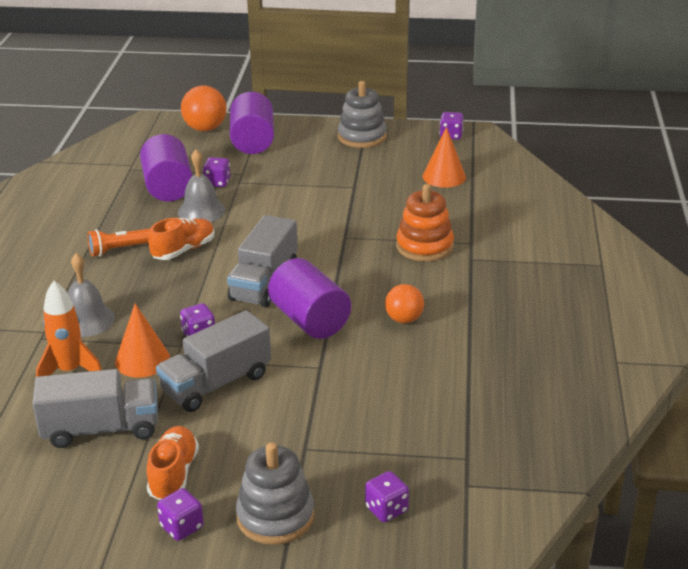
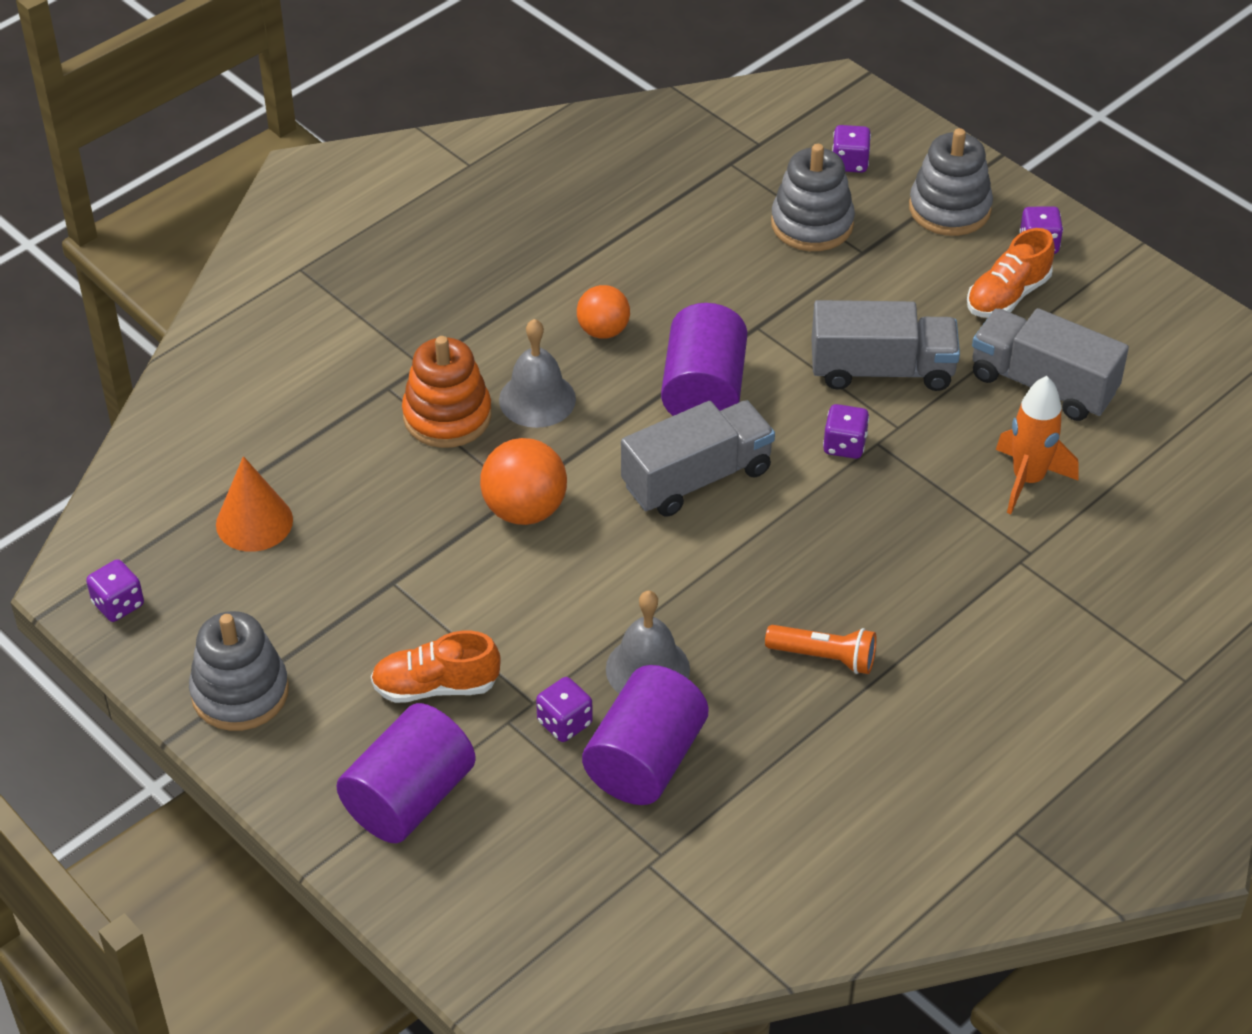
camera: 140 degrees left, 15 degrees up
(87, 320) = (957, 548): grey bell -> grey bell (537, 399)
(142, 360) = (936, 447): orange cone -> none
(183, 250) = (742, 600): orange shoe -> orange shoe (436, 686)
(205, 129) = (443, 895): orange ball -> orange ball (524, 510)
(360, 447) = (812, 224): none -> grey stacking toy

